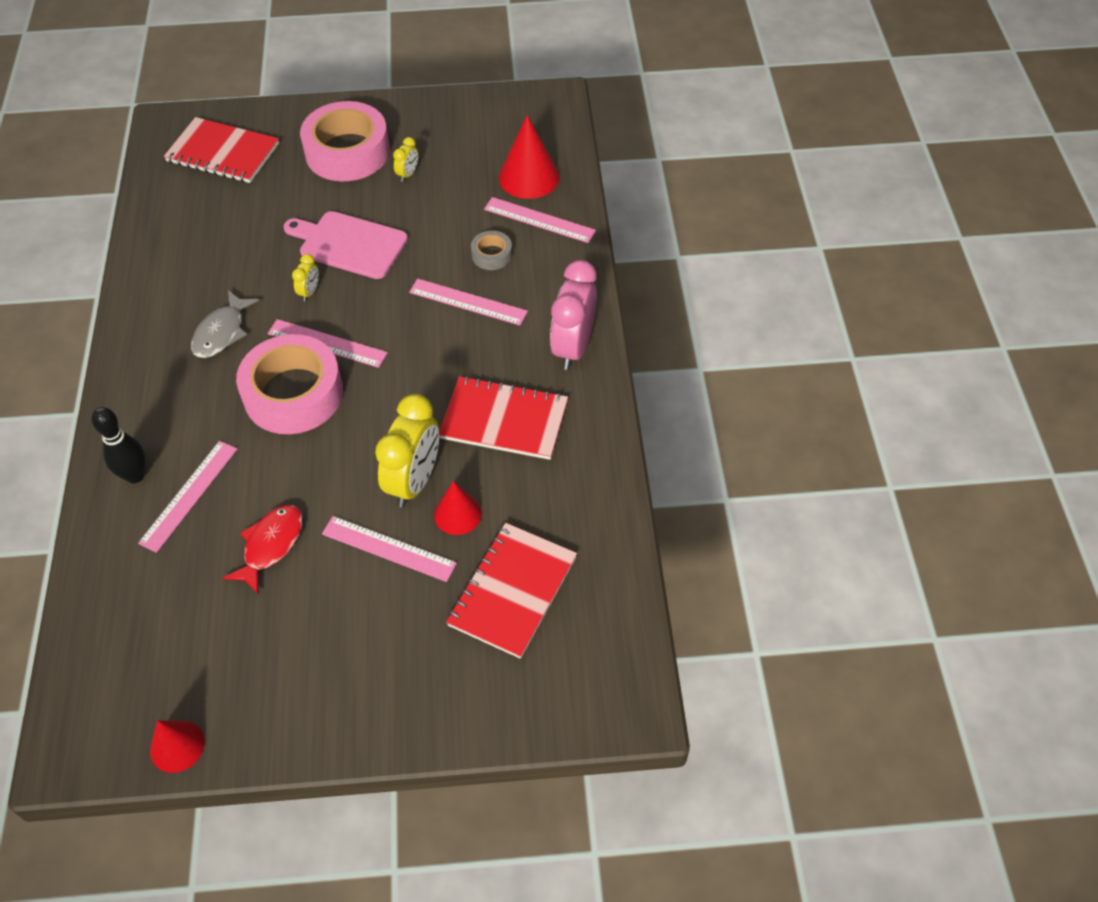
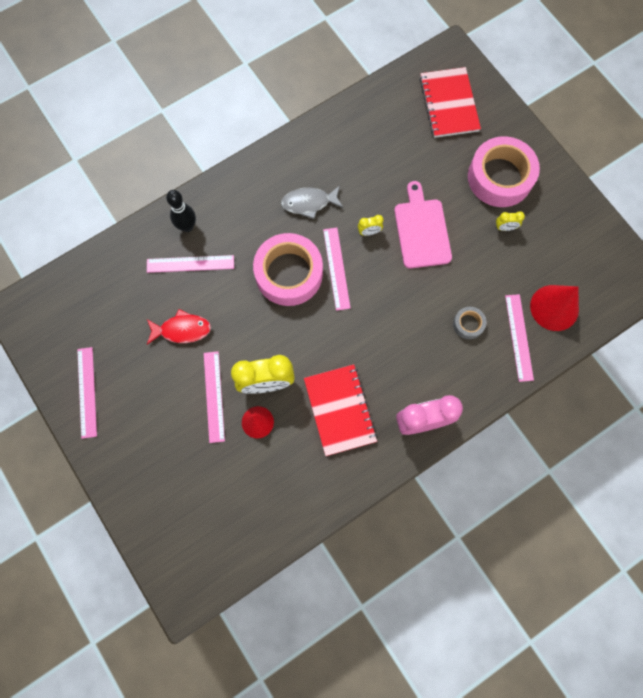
camera: 60 degrees right, 20 degrees up
(177, 746) = (45, 361): red cone -> none
(468, 302) = (419, 332): pink ruler -> pink ruler (87, 392)
(513, 591) = (223, 485): red notebook -> none

